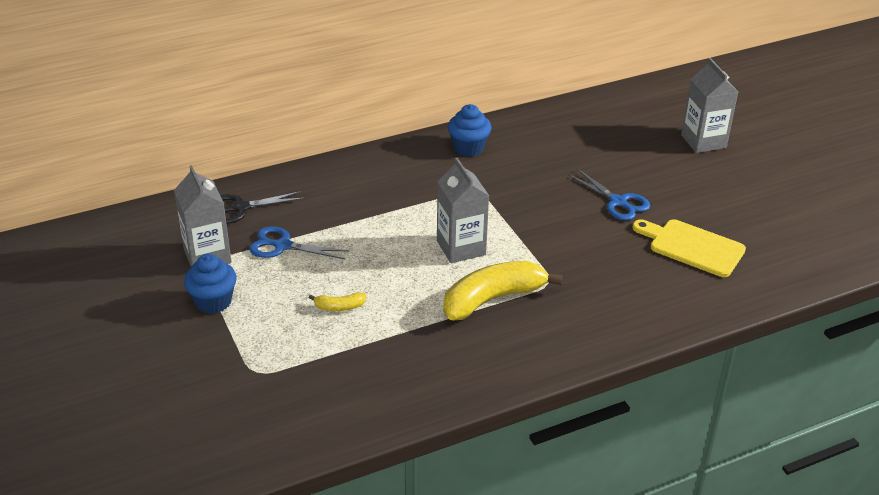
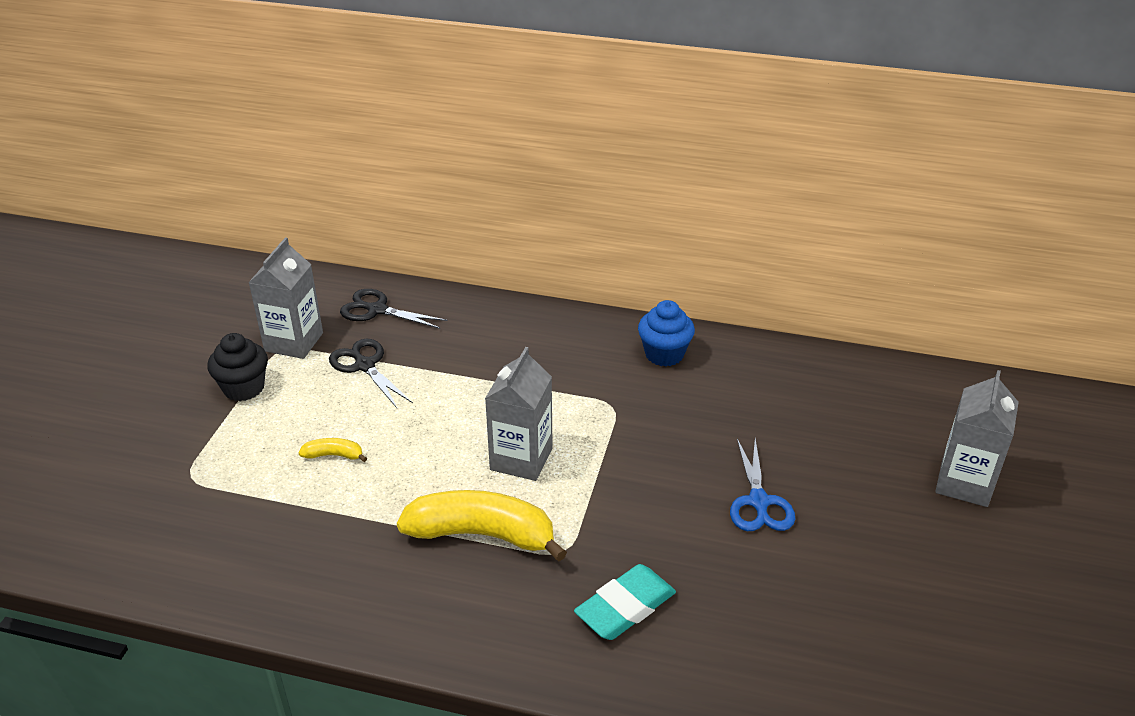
camera: 40 degrees right, 0 degrees up
(213, 302) = (244, 388): blue cupcake -> black cupcake
(282, 246) = (364, 365): blue scissors -> black scissors
(339, 307) = (334, 455): yellow banana -> yellow banana turned 150 degrees clockwise
(616, 290) = (625, 607): none -> turquoise eraser
(692, 247) = (784, 609): yellow cutting board -> none

